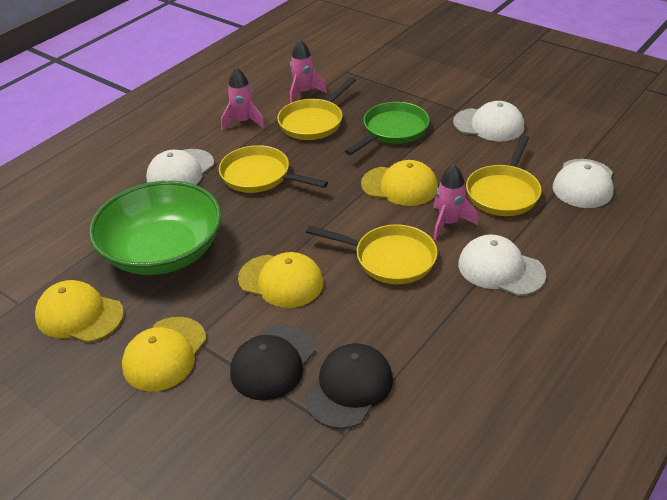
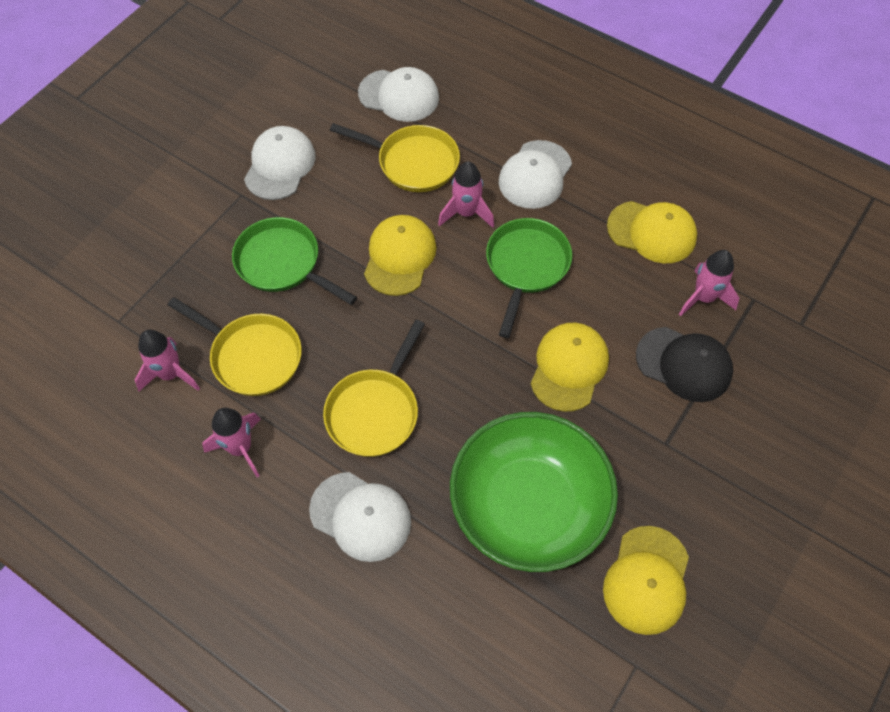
camera: 95 degrees left, 20 degrees up
(165, 354) = (690, 469): yellow cap -> yellow cap (652, 232)
(349, 388) = (703, 298): black cap -> pink rocket
(390, 259) = (526, 266): yellow pan -> green pan

